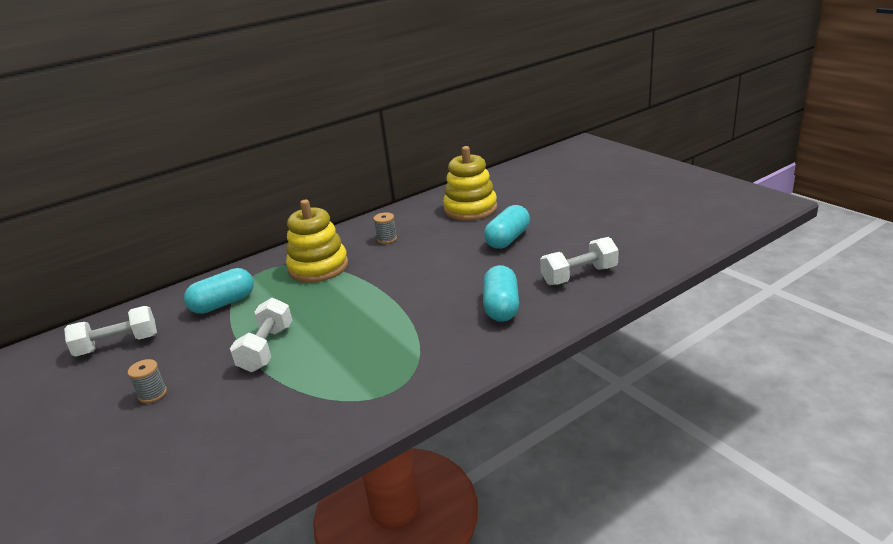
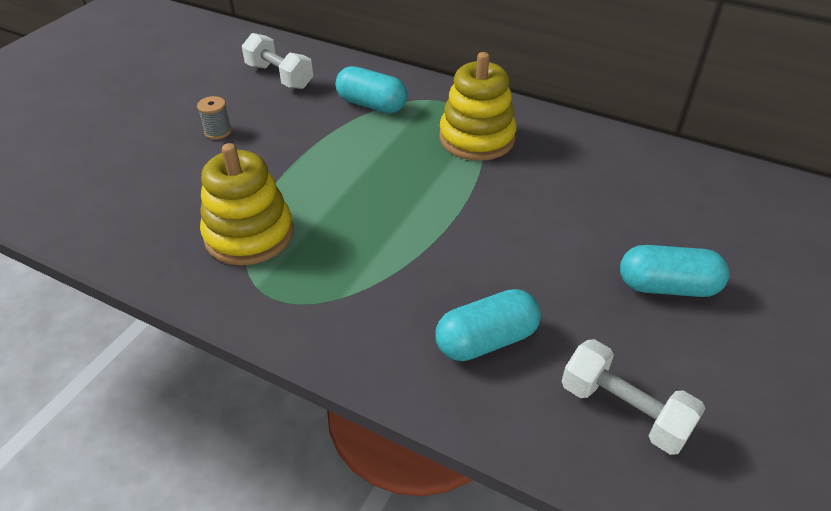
camera: 60 degrees right, 15 degrees up
(266, 348) = (310, 169): white dumbbell -> none
(387, 239) = (576, 166): grey spool -> none
(470, 209) = (720, 215): yellow stacking toy -> yellow stacking toy (249, 234)

